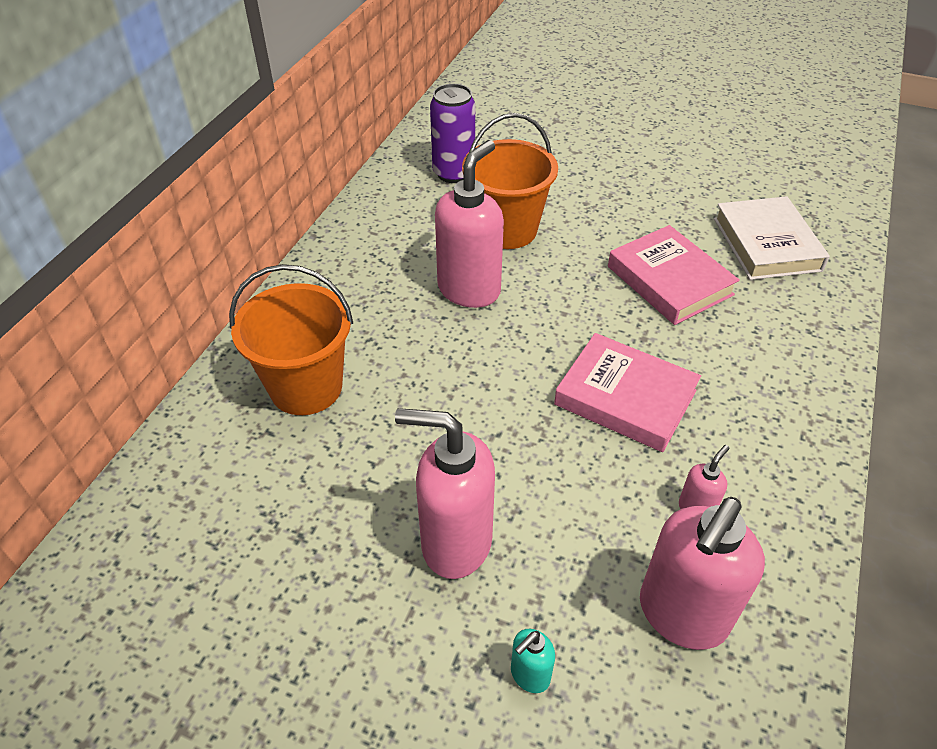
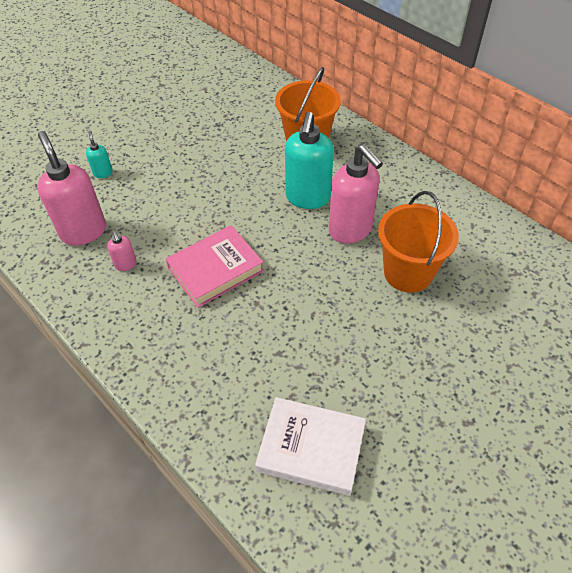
camera: 115 degrees right, 5 degrees up
(433, 347) = (307, 198): none -> turquoise soap dispenser
(453, 173) = (497, 265): purple can -> none
(455, 543) = (178, 169): pink soap dispenser -> none
(669, 280) = (303, 348): pink book -> none

